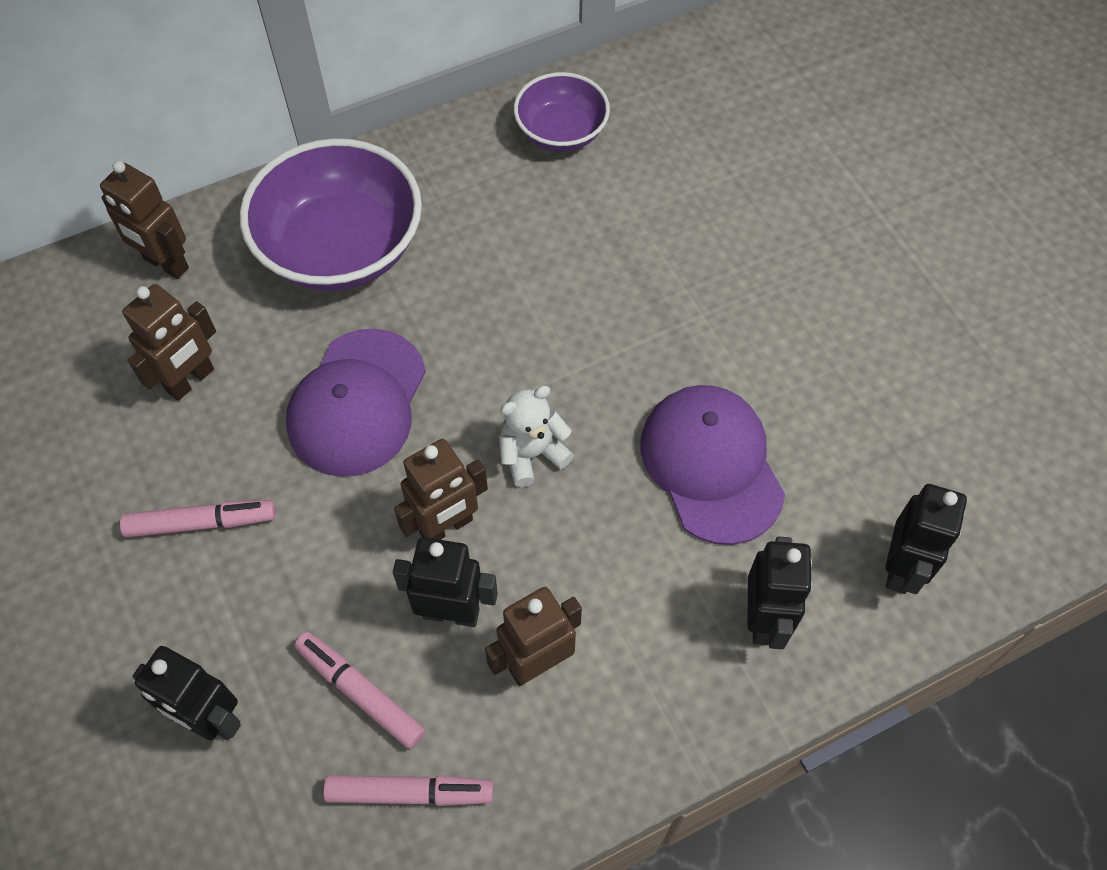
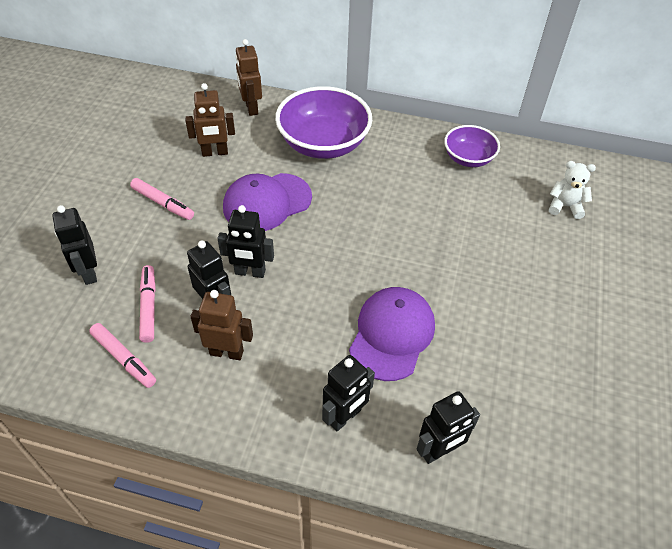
camera: 40 degrees right, 10 degrees down
(446, 526) = (250, 272): brown robot -> black robot
(532, 454) = (316, 271): white teddy bear -> white teddy bear (565, 206)

